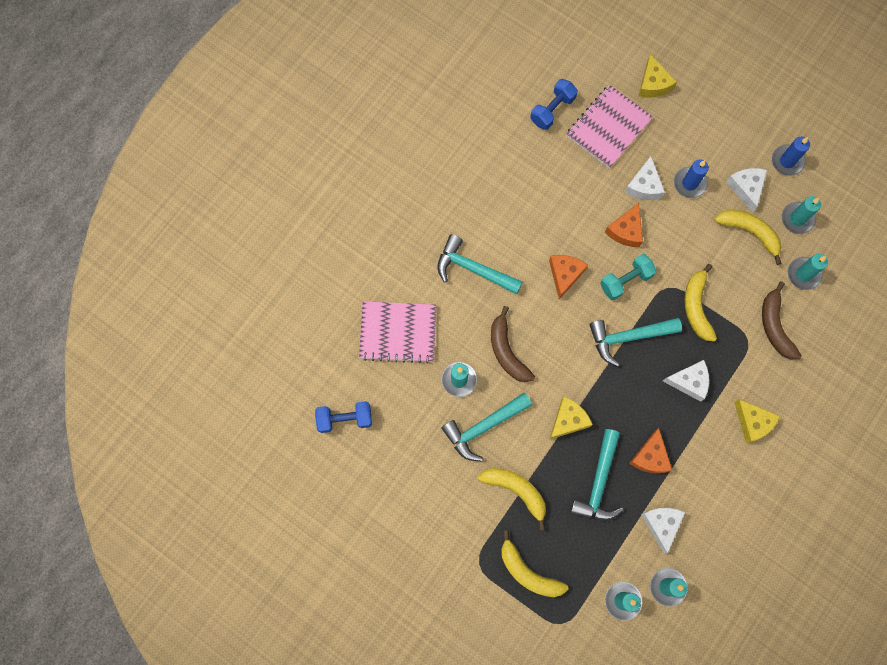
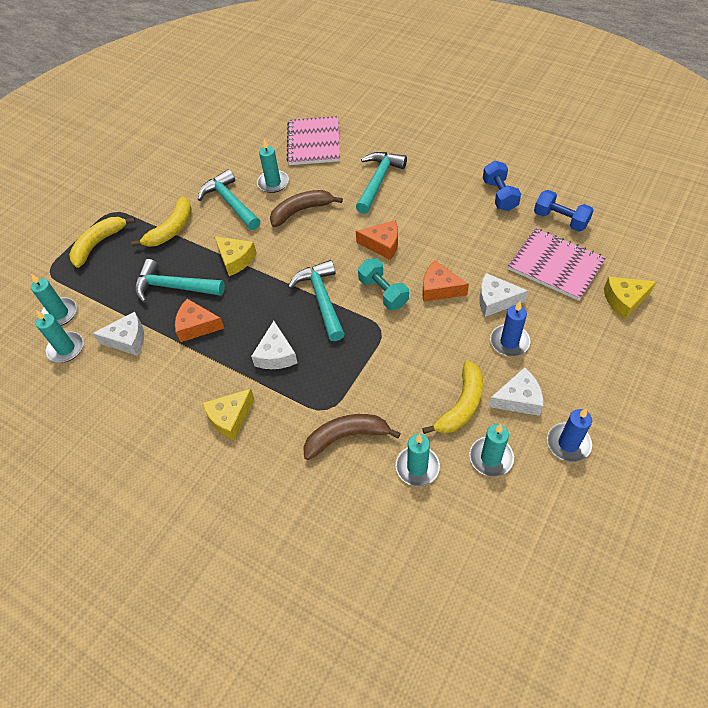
camera: 90 degrees right, 20 degrees down
(345, 419) = (239, 122): blue dumbbell -> blue dumbbell (499, 195)
(696, 307) = (361, 357): yellow banana -> none

